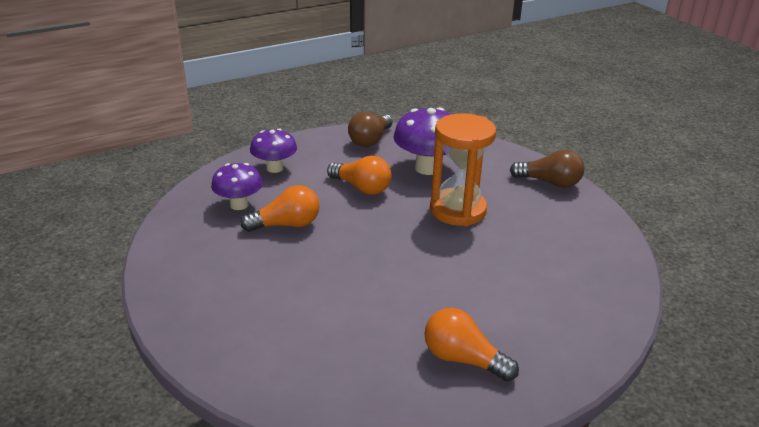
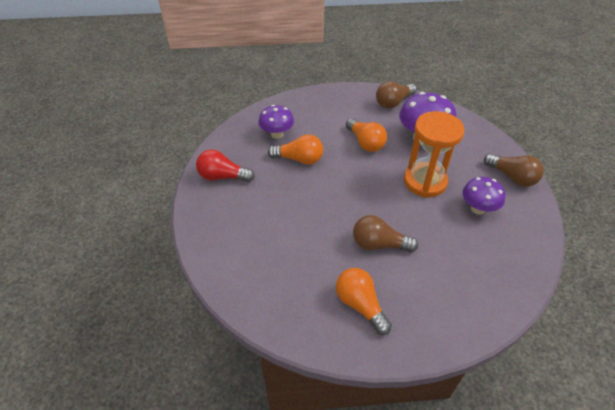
camera: 25 degrees right, 15 degrees up
(189, 270) = (223, 177): none -> red light bulb
(275, 168) = (314, 110): purple mushroom -> purple mushroom (478, 208)
(445, 288) = (379, 244): none -> brown light bulb

